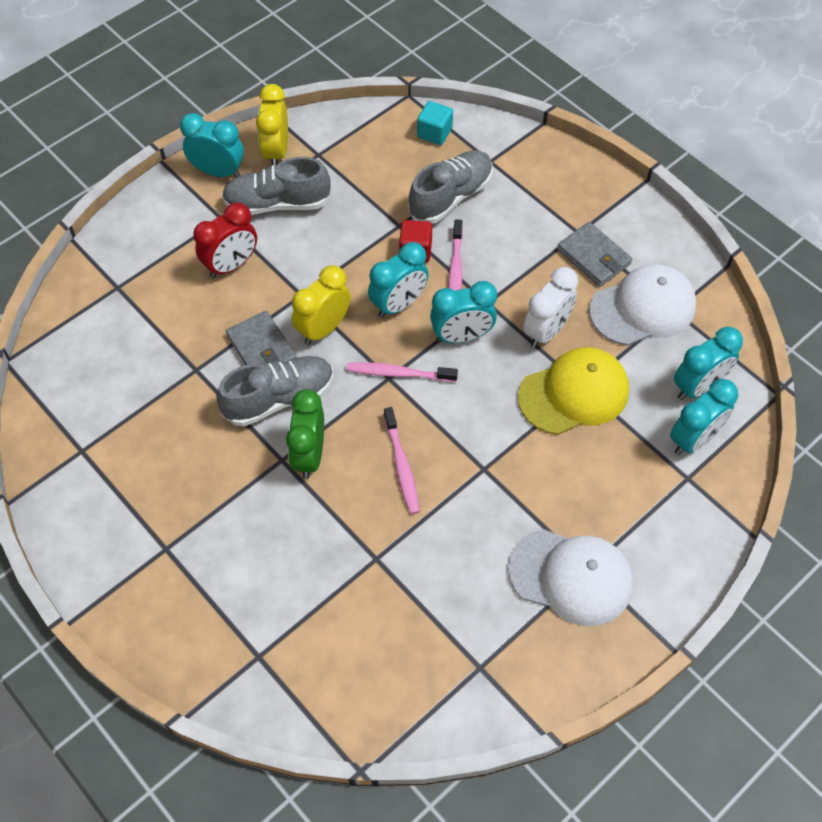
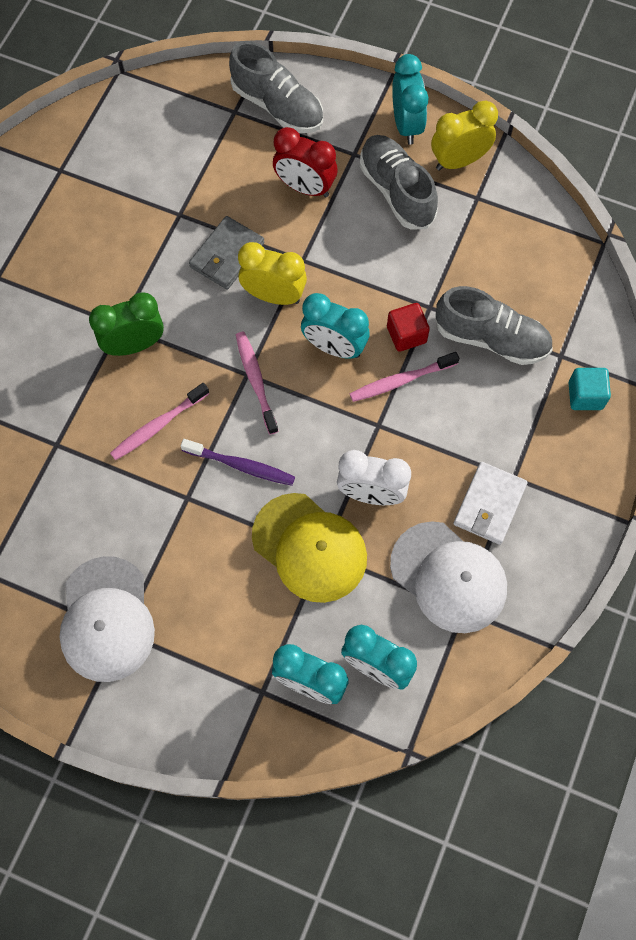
camera: 65 degrees right, 10 degrees up
(279, 398) = (181, 294): grey shoe -> grey shoe (277, 106)
(434, 133) = (567, 288): turquoise cube -> turquoise cube (585, 396)
(462, 336) = (325, 418): turquoise clock -> none
(474, 415) = (241, 465): none -> purple toothbrush
(593, 257) = (489, 504): grey wallet -> white wallet

